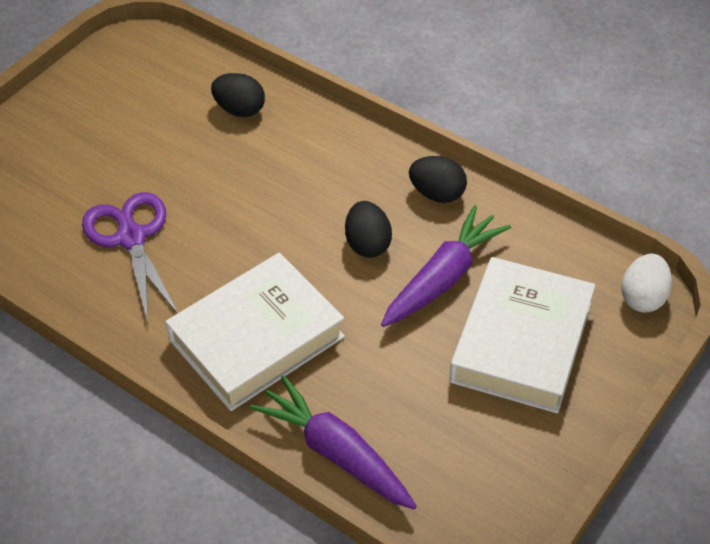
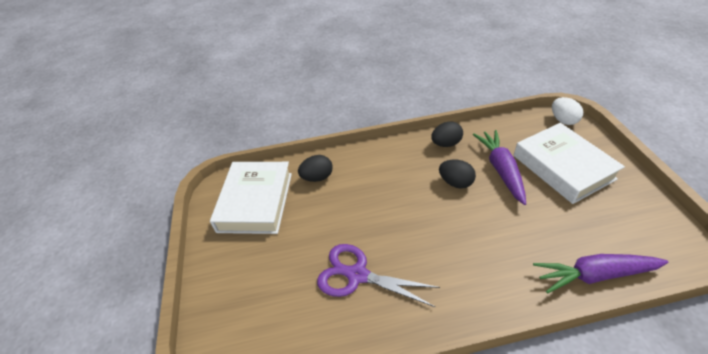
camera: 45 degrees left, 5 degrees down
(257, 338) = (484, 262): white book -> white book (255, 201)

